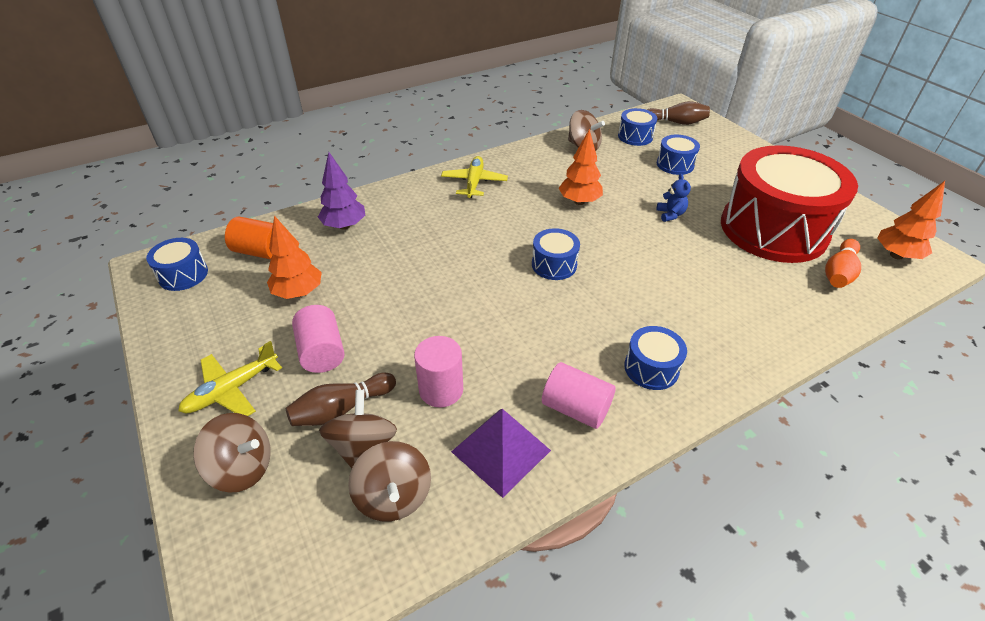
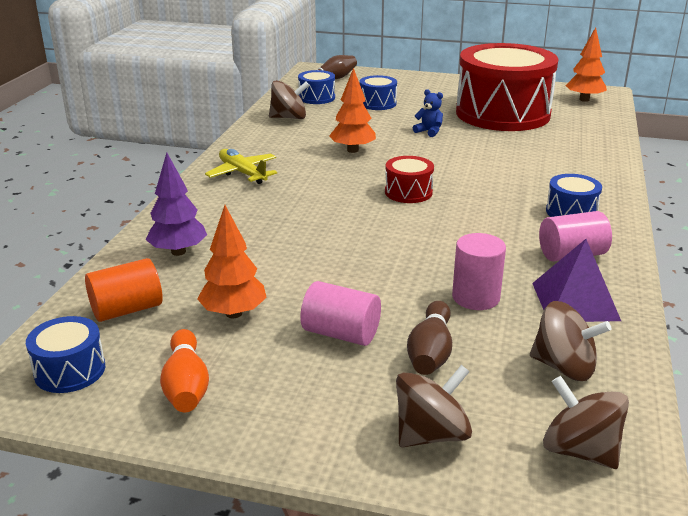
camera: 45 degrees left, 15 degrees down
(231, 390) = (314, 403): yellow plane -> none
(363, 446) = (490, 359): brown spinning top -> brown spinning top (579, 450)
(554, 264) = (408, 192): blue drum -> red drum
(838, 273) = (574, 120): orange bowling pin -> orange bowling pin (186, 386)

